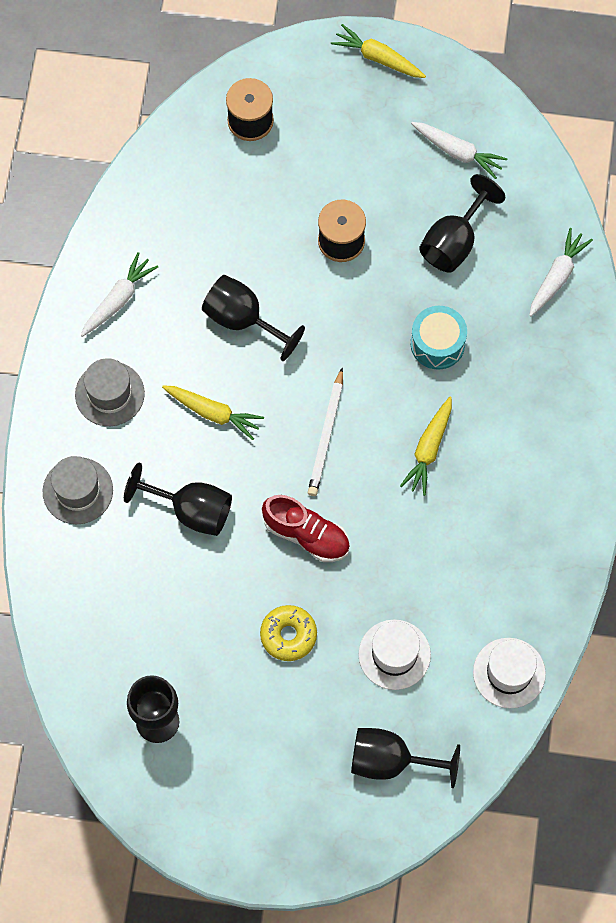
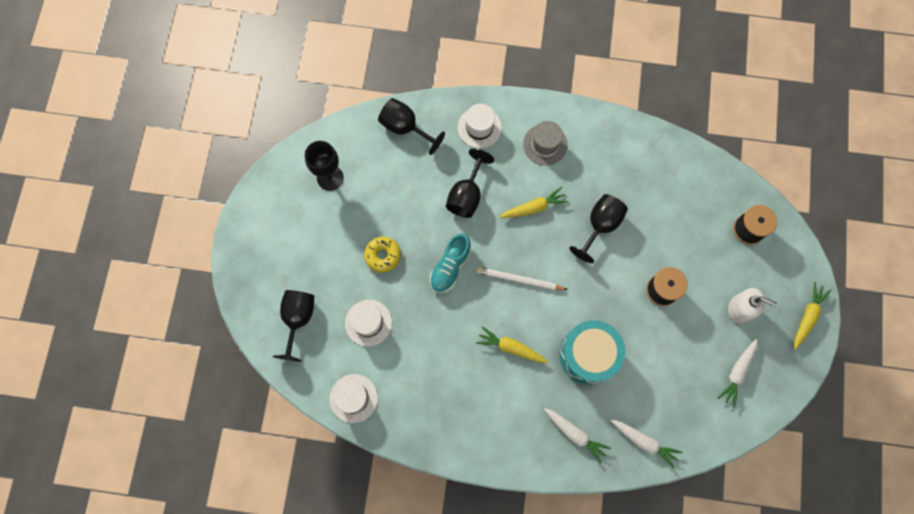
camera: 90 degrees right, 5 degrees up
(77, 491) = (479, 127): grey hat -> white hat
(118, 300) = (610, 148): white carrot -> white carrot (575, 434)
(213, 413) = (533, 207): yellow carrot -> yellow carrot turned 135 degrees counterclockwise
(306, 535) = (450, 267): red shoe -> turquoise shoe
(368, 142) = (739, 309): none -> white soap dispenser
(437, 344) = (588, 355): turquoise drum -> turquoise drum, size x1.55
(454, 241) = (667, 368): black goblet -> black goblet (405, 128)

